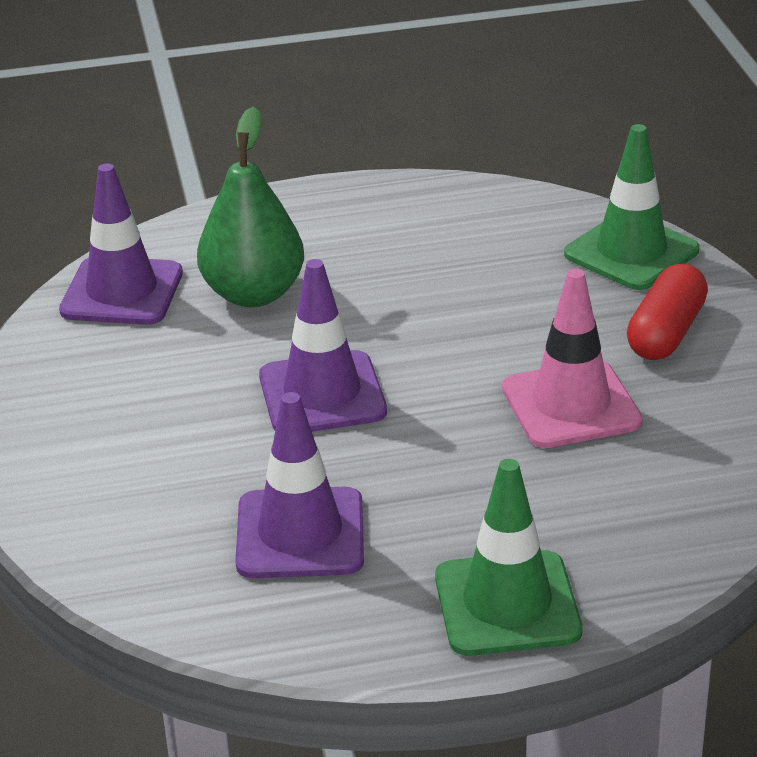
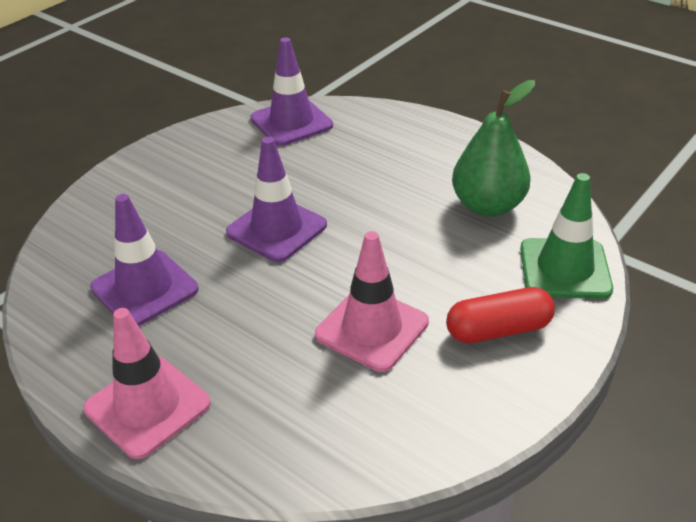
camera: 50 degrees right, 5 degrees up
(253, 294) = (339, 159): green pear -> green pear (488, 206)
(507, 604) = (147, 406): green traffic cone -> pink traffic cone

